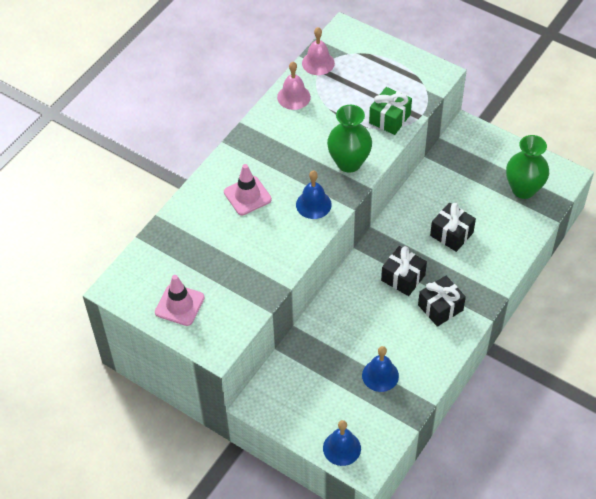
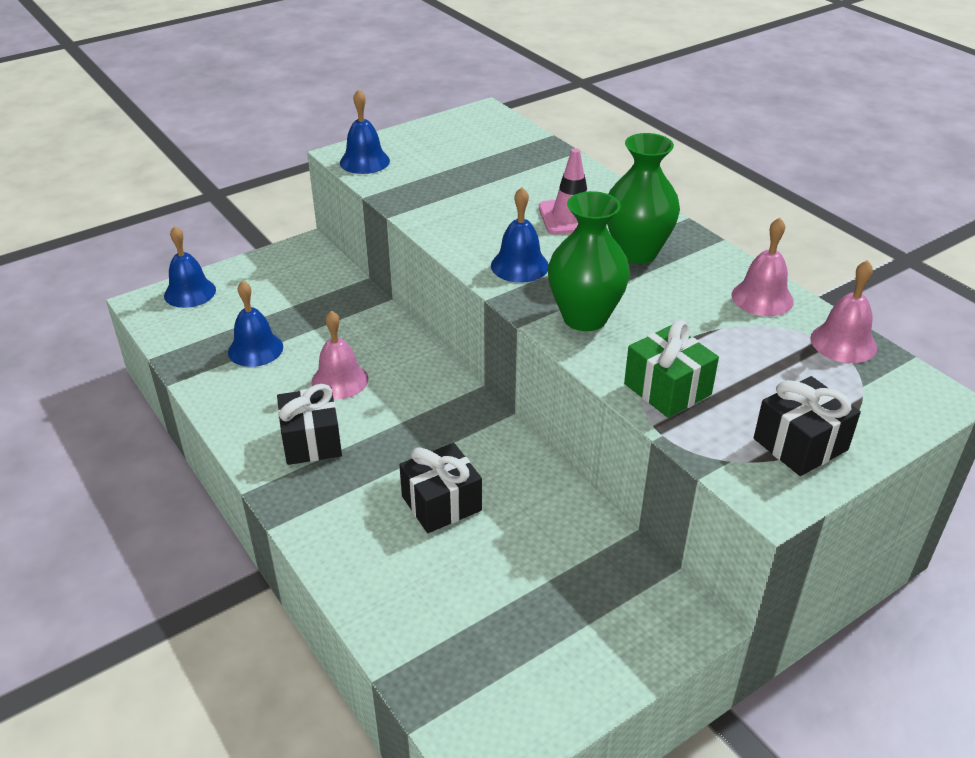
camera: 110 degrees right, 15 degrees down
(179, 305) = (429, 143): pink traffic cone -> none
(223, 333) = (364, 161): none -> blue bell
(385, 317) = (339, 380): none -> pink bell
(403, 278) = (394, 418): black gift -> black gift (800, 444)
(523, 189) = (485, 653): green vase -> green vase (637, 252)

